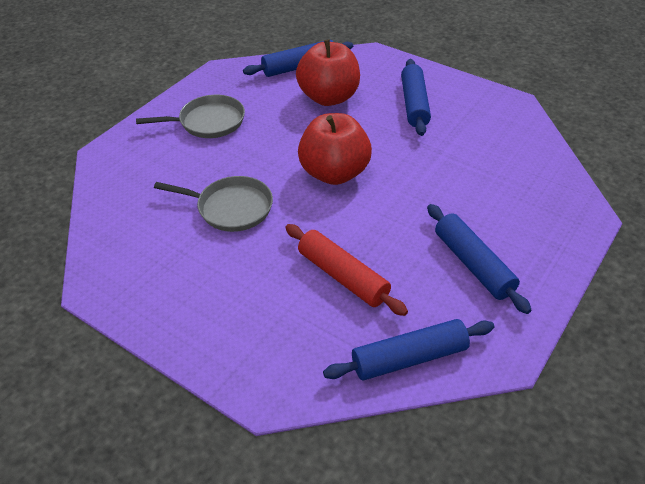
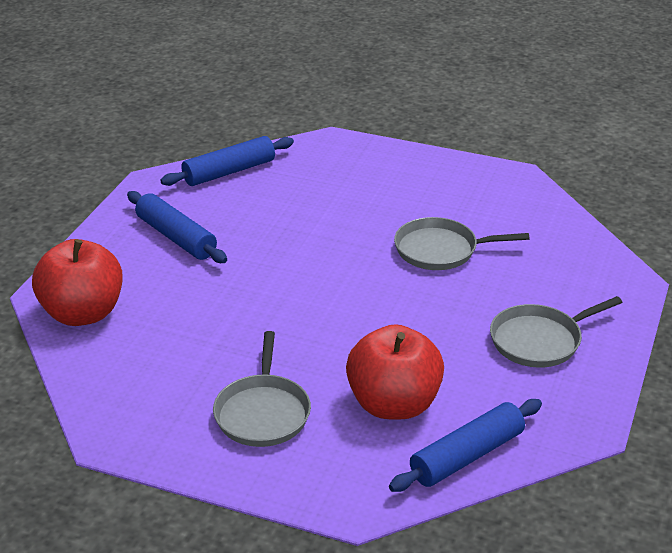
camera: 165 degrees right, 10 degrees down
(334, 173) = (343, 300): red apple -> red apple (83, 313)
(343, 276) = (300, 212): red rolling pin -> none
(414, 104) = (263, 413): blue rolling pin -> grey pan

